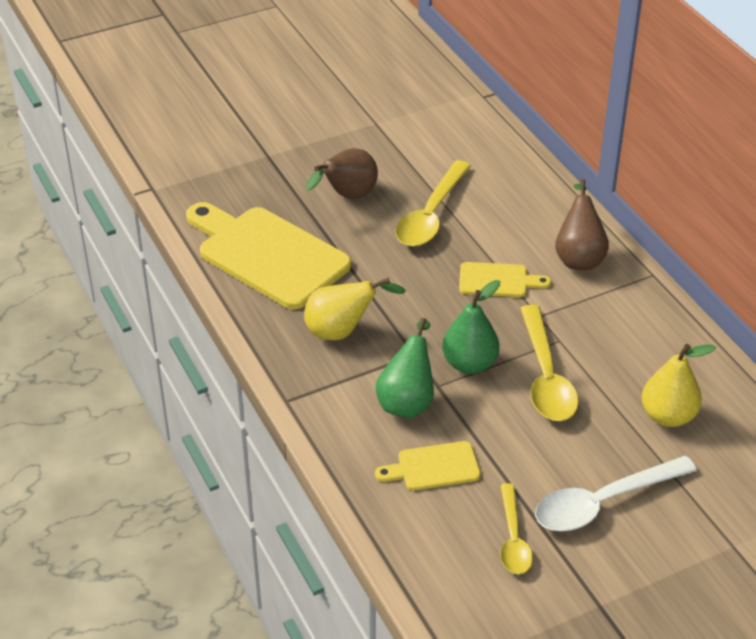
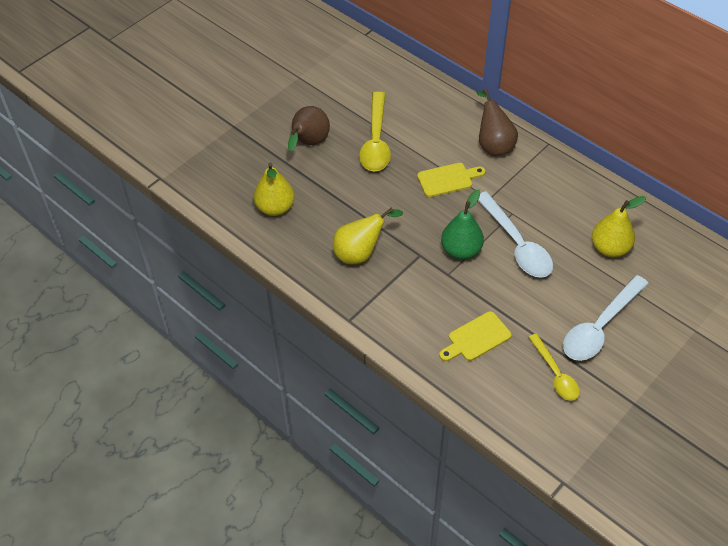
camera: 20 degrees left, 10 degrees up
(267, 255) = (275, 208): yellow cutting board -> yellow pear
(407, 401) = (433, 293): green pear -> none
(546, 377) = (517, 244): yellow spoon -> white spoon

